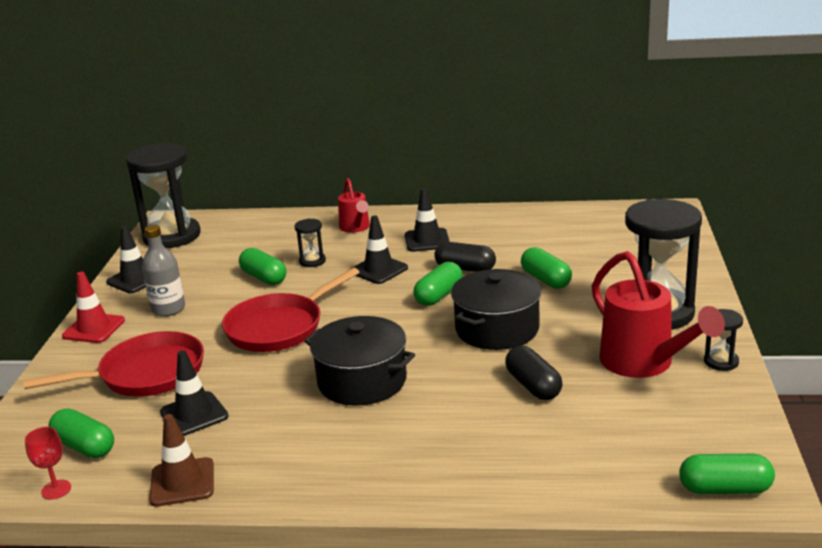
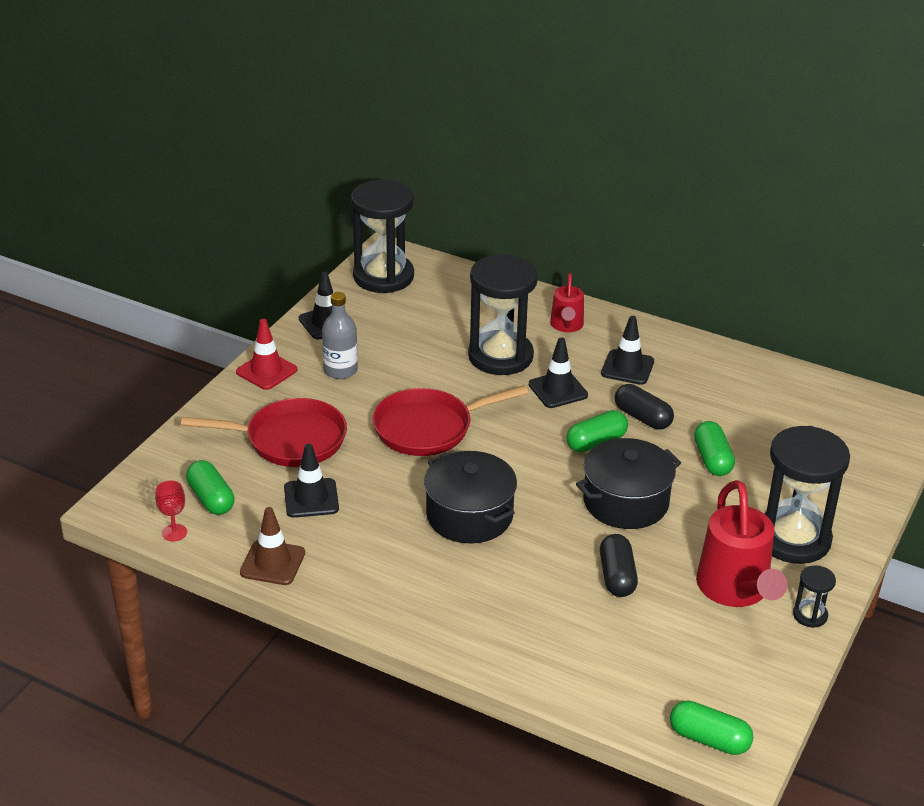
camera: 20 degrees right, 10 degrees up
(264, 278) = (444, 362): green capsule -> none
(312, 261) = (500, 356): black hourglass -> black hourglass, size x2.30

